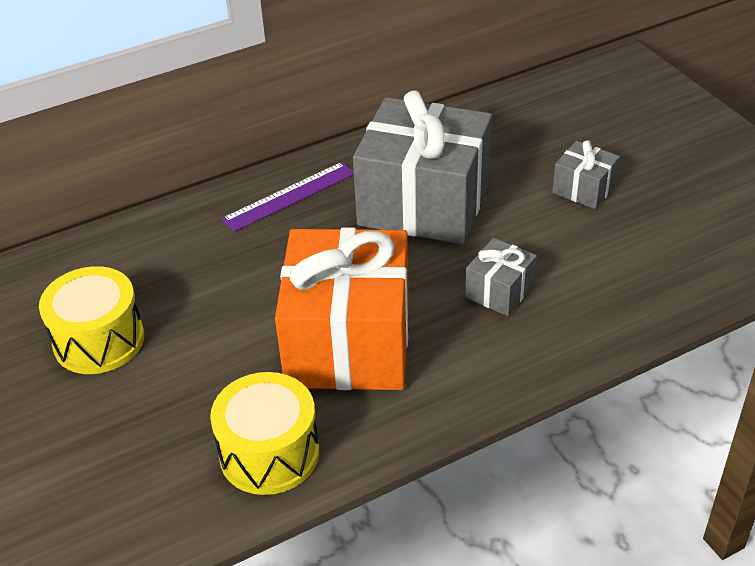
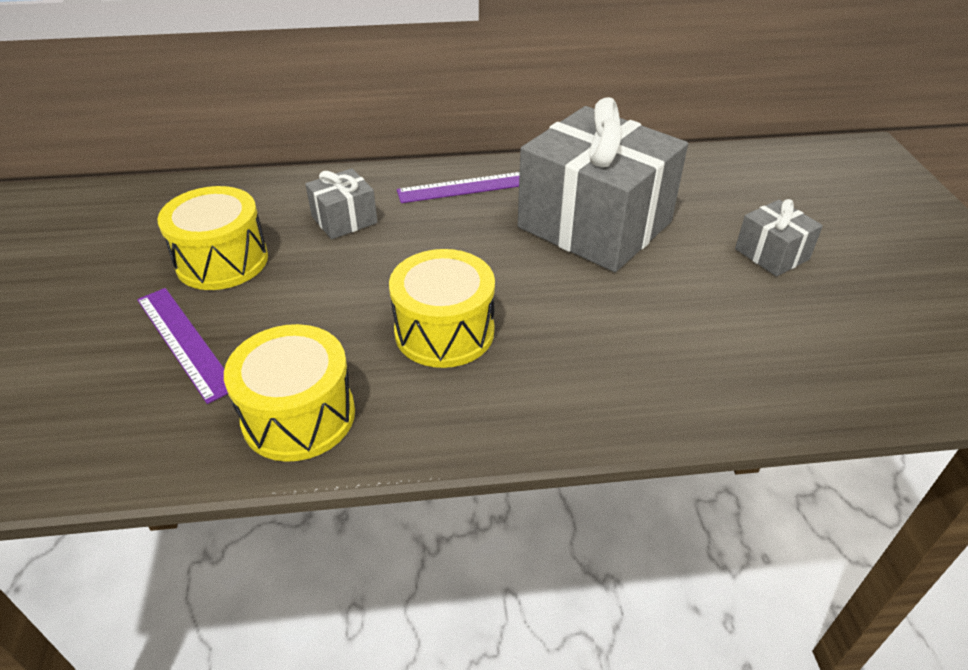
camera: 20 degrees right, 0 degrees up
(121, 425) = (185, 342): none -> purple ruler
(348, 342) = (444, 331): orange gift -> yellow drum
(499, 291) = (629, 328): grey gift -> grey gift (344, 220)

